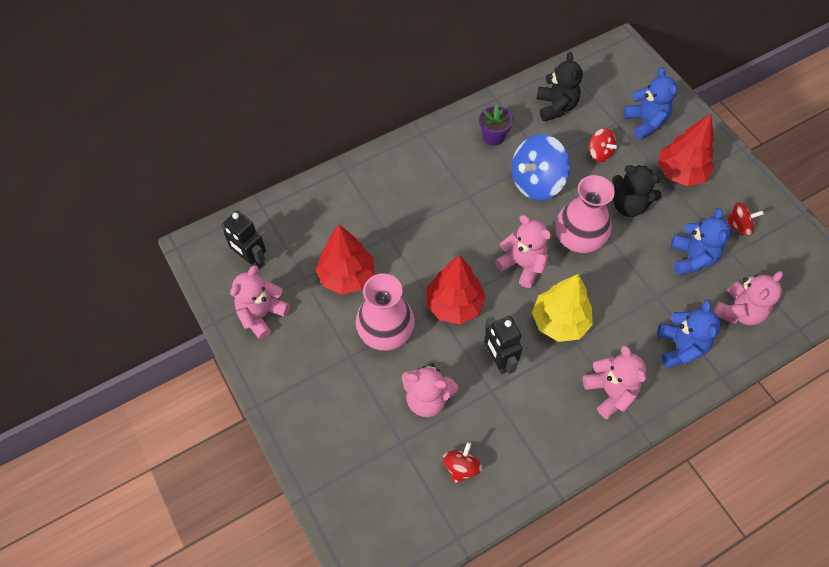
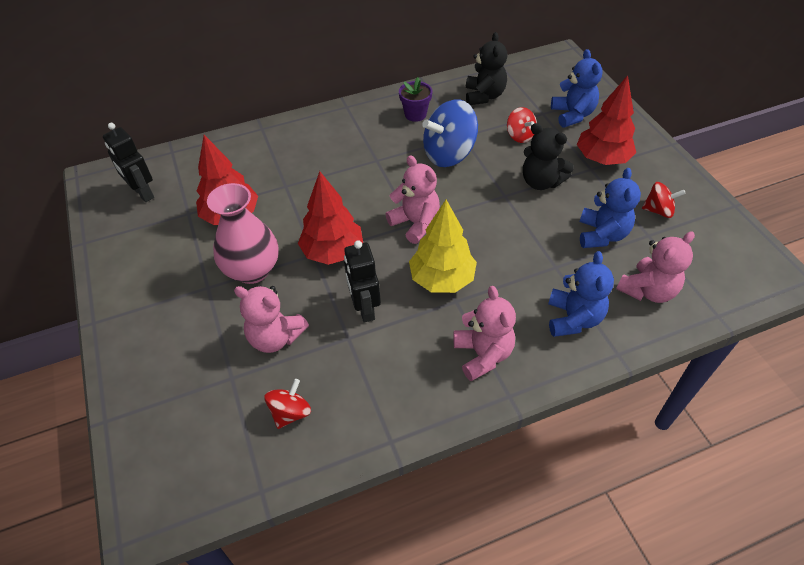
camera: 10 degrees right, 10 degrees down
(262, 315) = (133, 240): pink teddy bear -> none
(578, 240) = (480, 207): pink vase -> none

